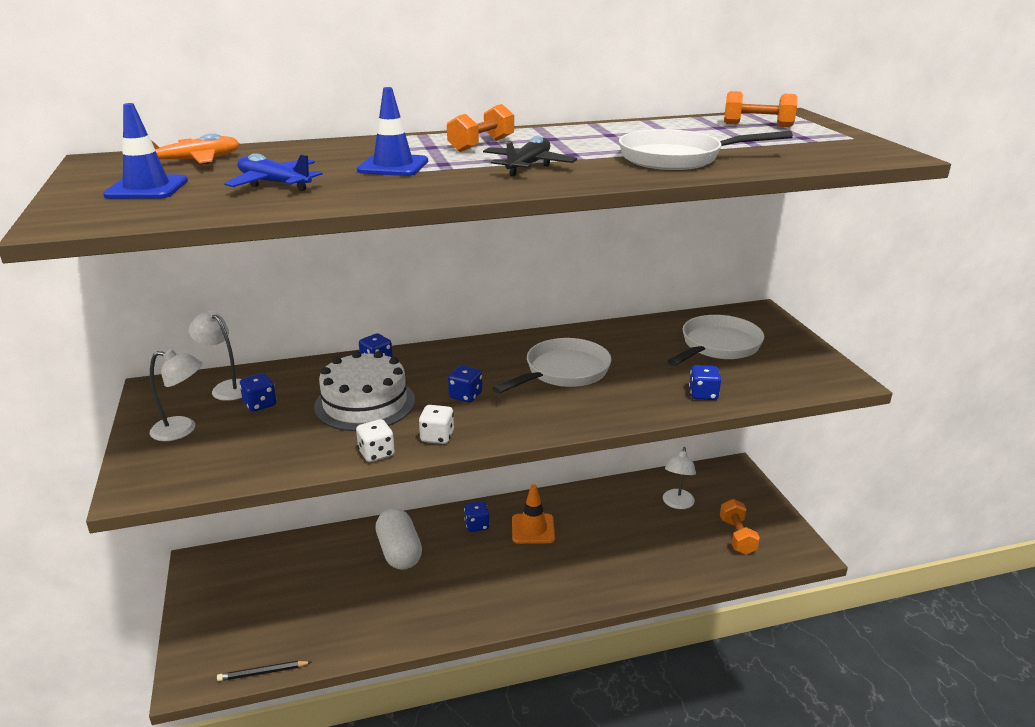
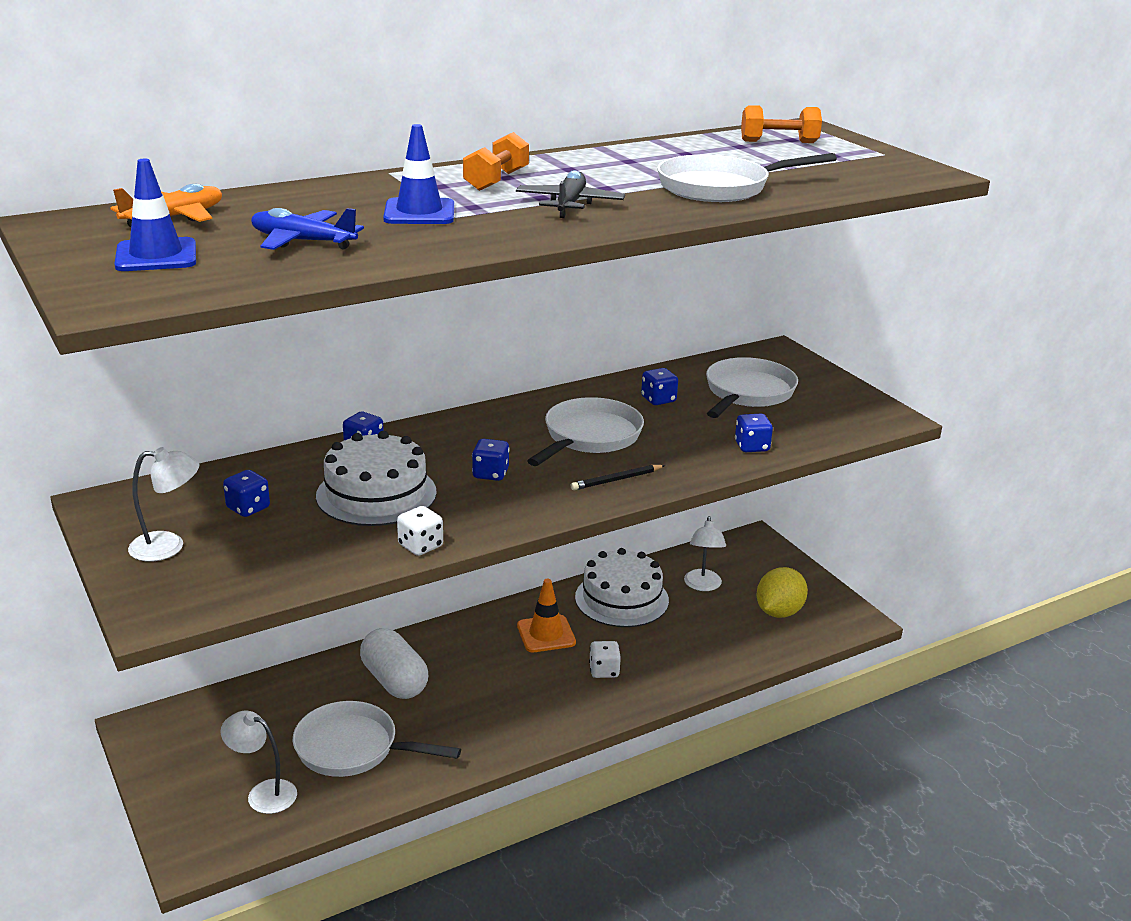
camera: 15 degrees left, 0 degrees up
(227, 387) = (193, 493): white lamp -> white lamp (263, 793)
(263, 672) = (282, 833): black pencil -> black pencil (616, 480)
(346, 606) = (353, 748): none -> white pan
(437, 437) = (481, 521): white dice -> white dice (604, 671)
(477, 525) = (477, 639): blue dice -> blue dice (658, 399)
(605, 506) = (621, 599): none -> white cake
(737, 536) = (779, 612): orange dumbbell -> yellow lemon

